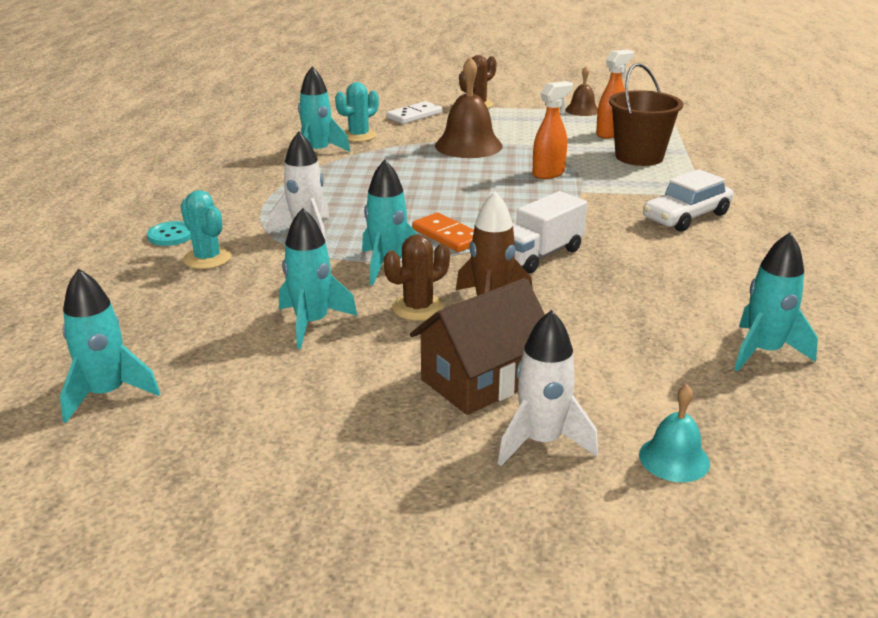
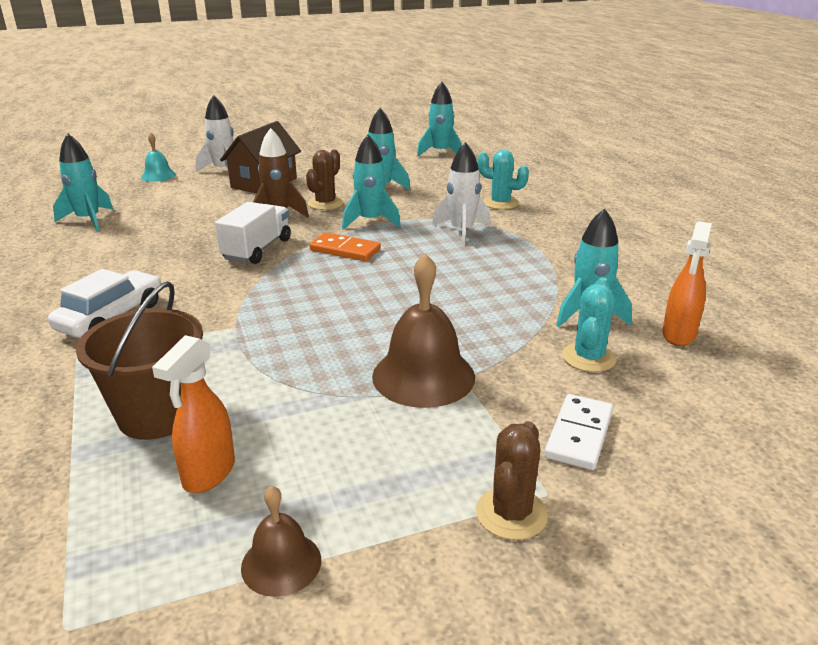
camera: 155 degrees right, 0 degrees up
(171, 235) = (554, 210): turquoise button -> none
(549, 173) = (284, 346): orange spray bottle -> orange spray bottle (678, 335)

